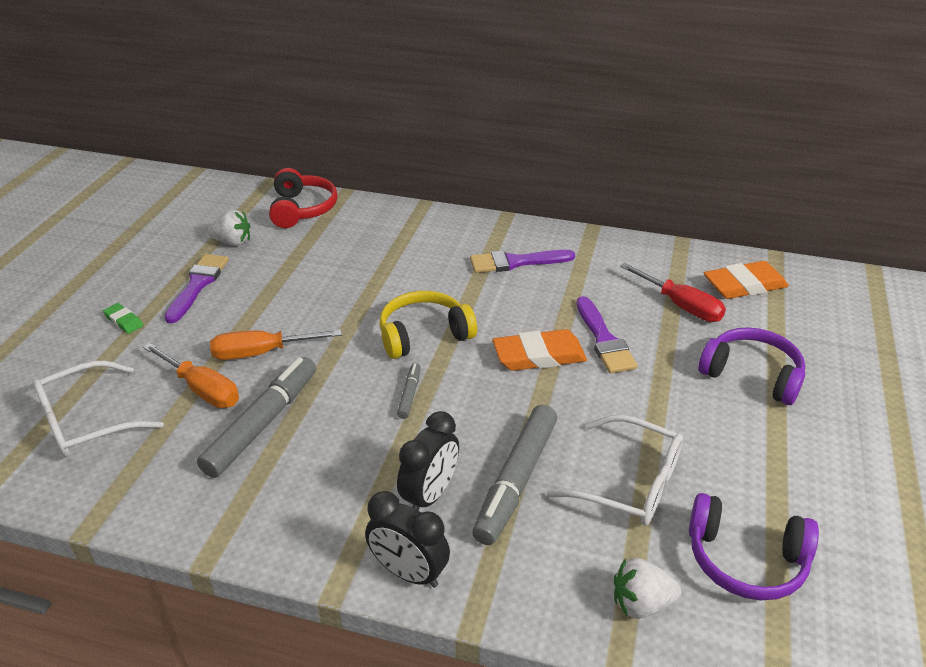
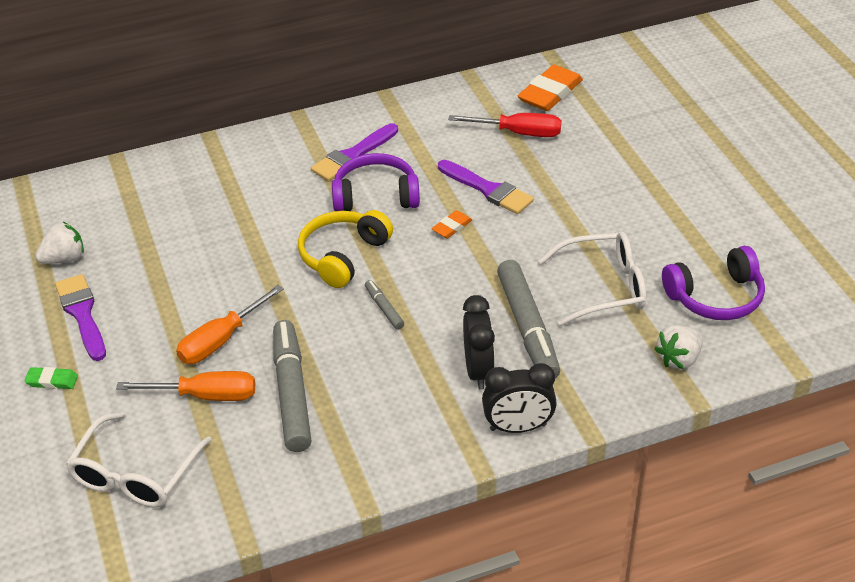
camera: 35 degrees left, 5 degrees up
(302, 209) = (94, 194): red headphones -> none
(539, 356) = (452, 227): orange eraser -> orange eraser, size x0.51
(752, 375) = (615, 165): purple headphones -> purple headphones (375, 196)

